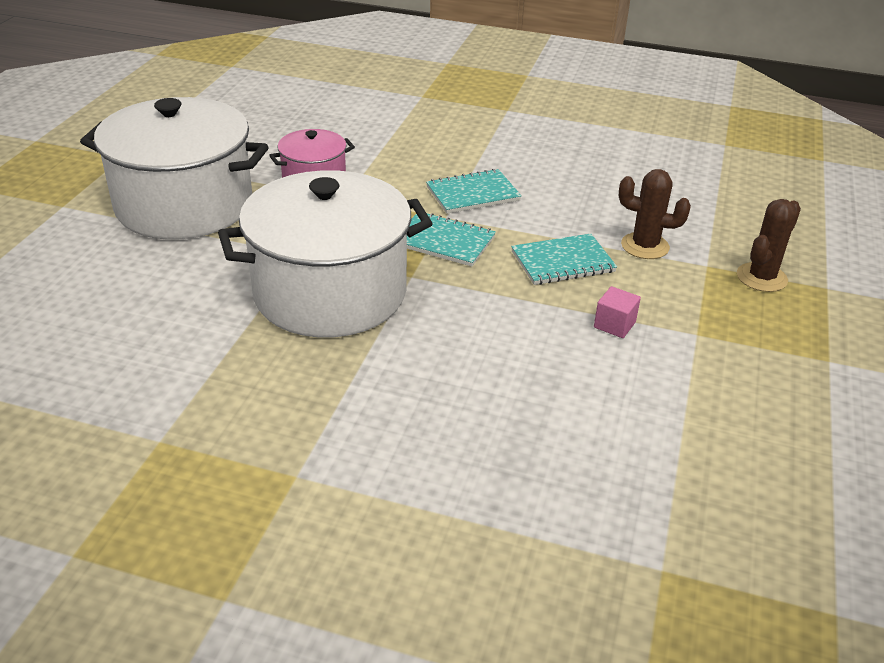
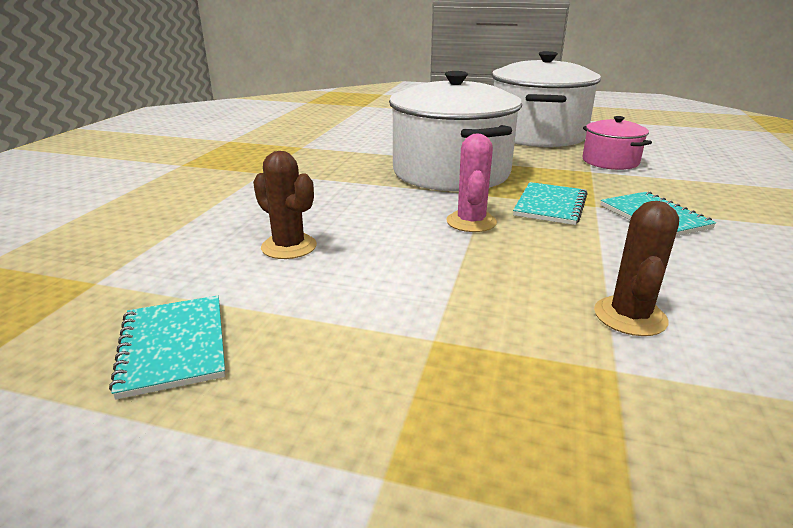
camera: 90 degrees right, 10 degrees down
(487, 294) = (471, 222): none -> pink cactus
(563, 262) = (551, 259): turquoise notebook -> turquoise notebook (173, 346)
(614, 325) = (439, 282): pink cube -> none
(761, 277) = (616, 431): brown cactus -> brown cactus (289, 247)

